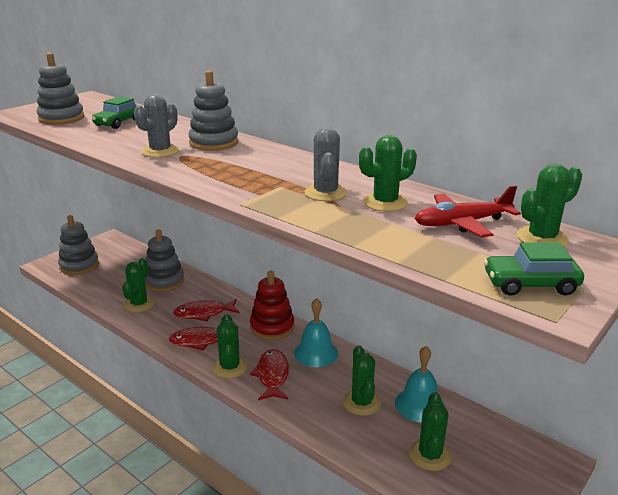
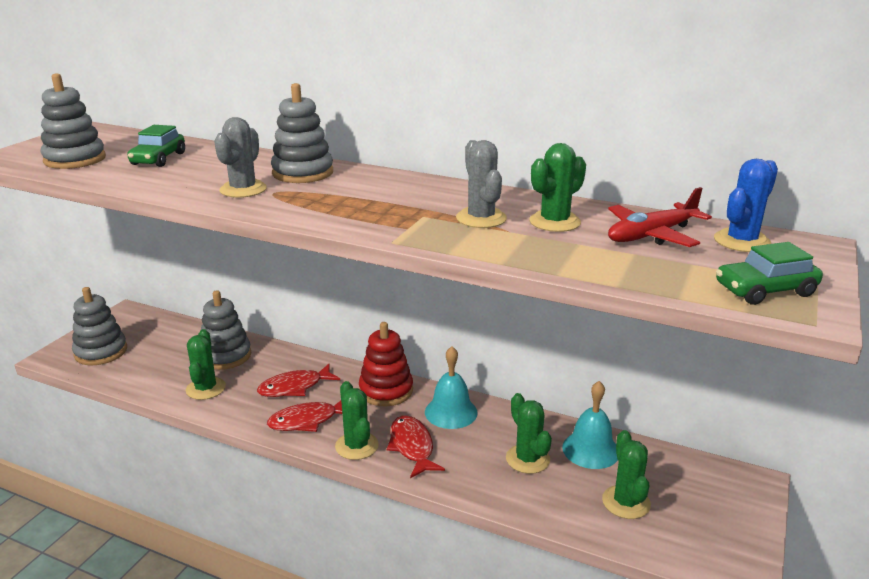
camera: 15 degrees left, 0 degrees up
(542, 238) = (741, 241): green cactus -> blue cactus

